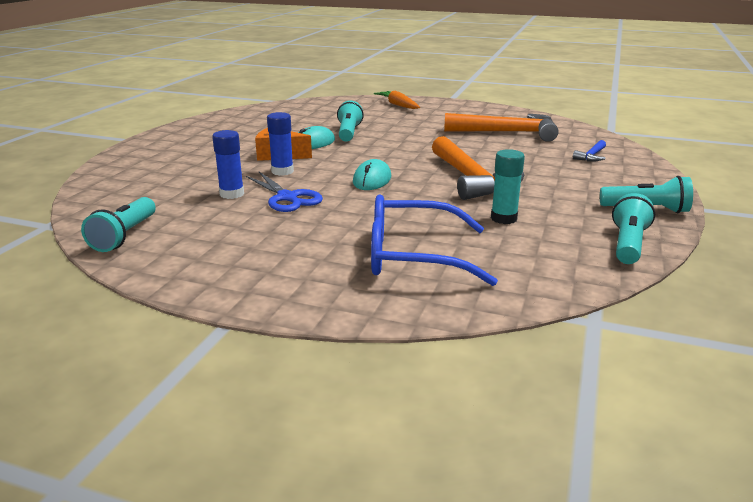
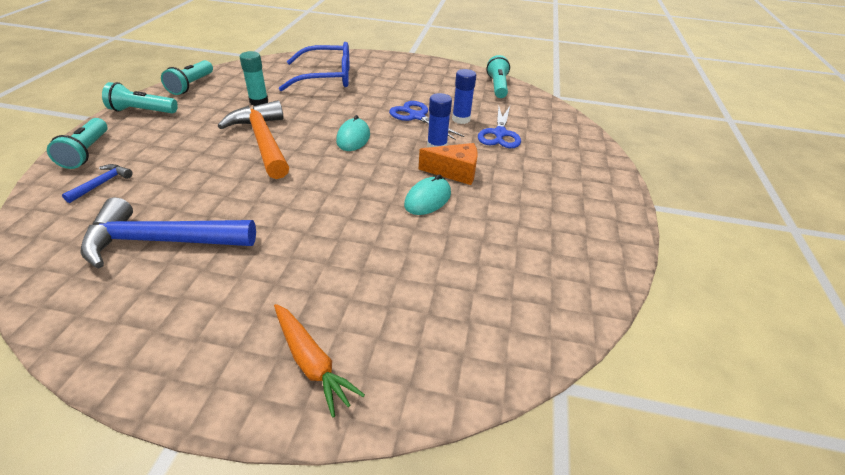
camera: 170 degrees right, 15 degrees up
(199, 180) = (499, 134): none -> blue scissors
(349, 133) = (390, 229): turquoise flashlight -> turquoise flashlight (87, 152)
(508, 133) = (161, 241): orange hammer -> blue hammer

